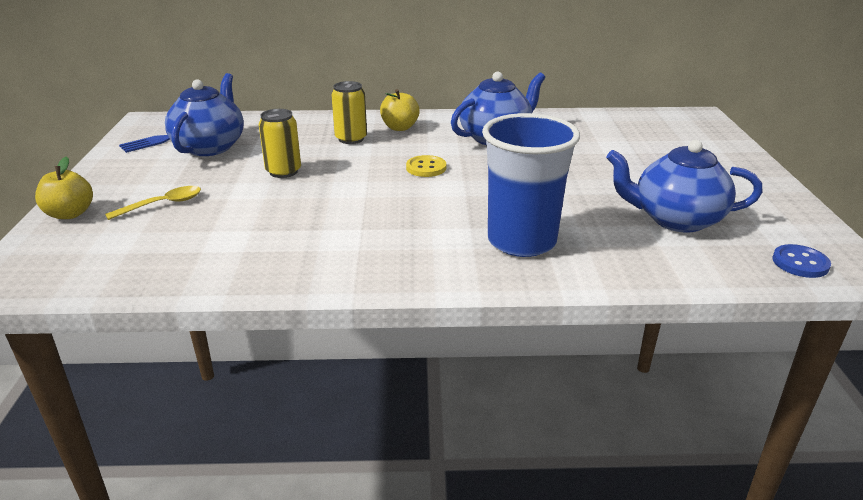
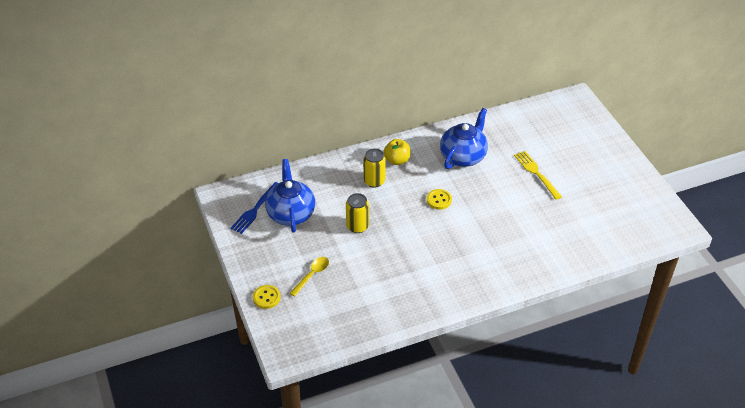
camera: 20 degrees left, 15 degrees up
(70, 214) = (266, 297): yellow apple -> yellow button
(521, 241) = (523, 251): blue cup -> none
(599, 168) = (537, 173): none -> yellow fork
(675, 219) = (592, 211): blue teapot -> none
(800, 263) = (656, 230): blue button -> none

